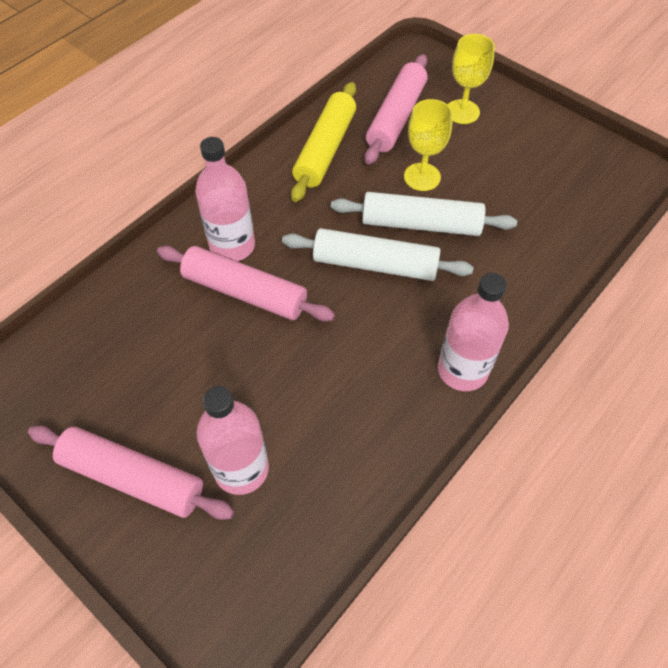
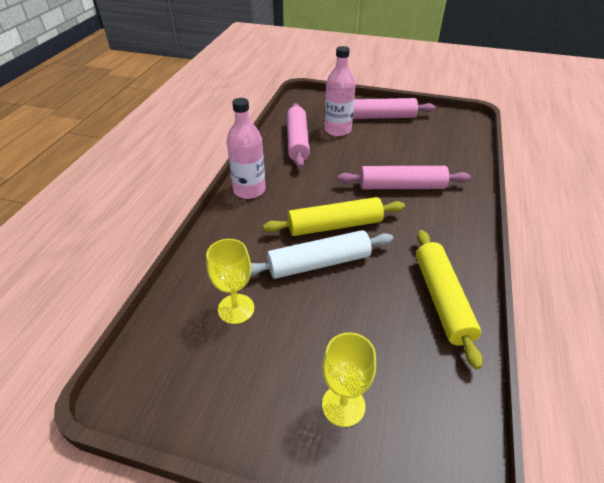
camera: 155 degrees right, 15 degrees down
(232, 246) = (435, 206): pink bottle -> none
(375, 264) = (334, 225): white rolling pin -> yellow rolling pin
(396, 117) = (407, 365): pink rolling pin -> pink rolling pin (297, 141)
(422, 177) = (341, 304): yellow goblet -> yellow goblet (236, 309)

